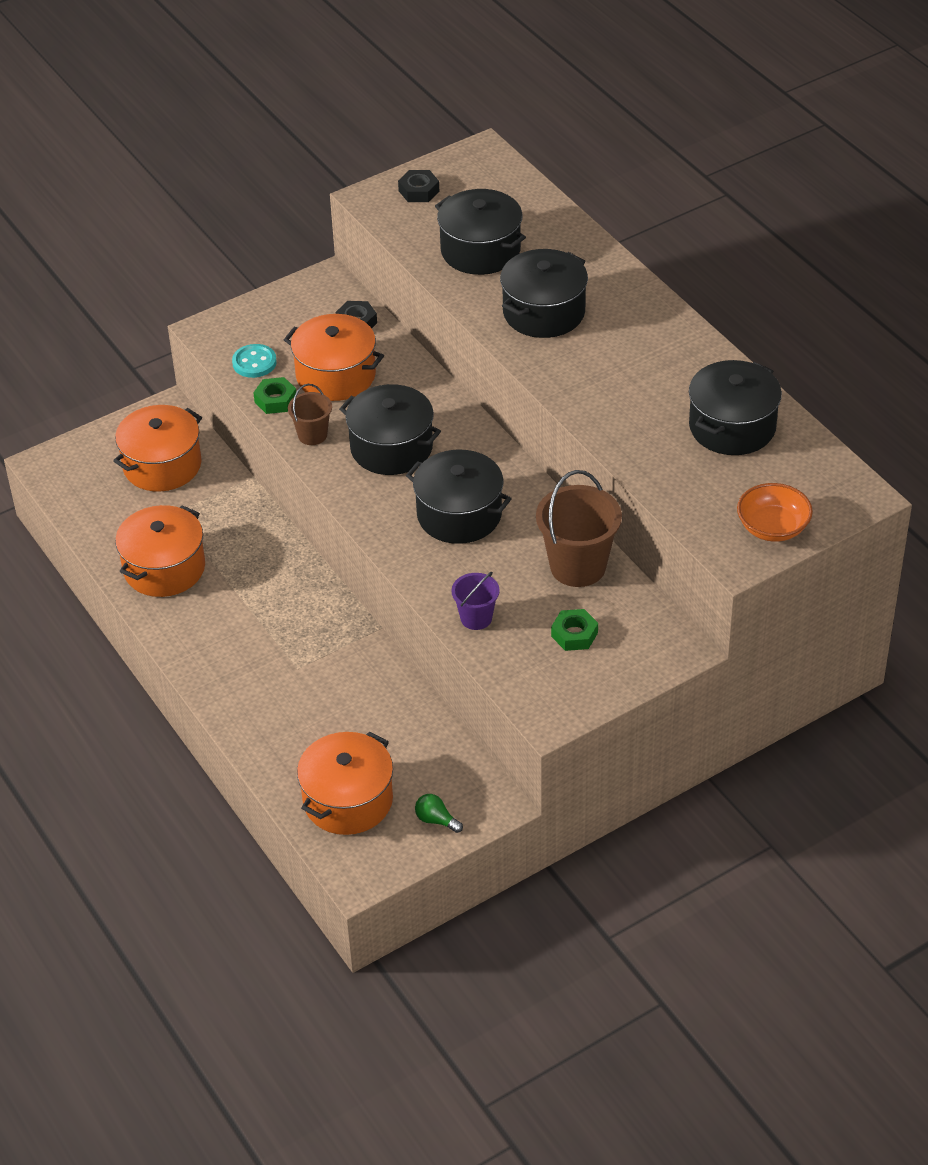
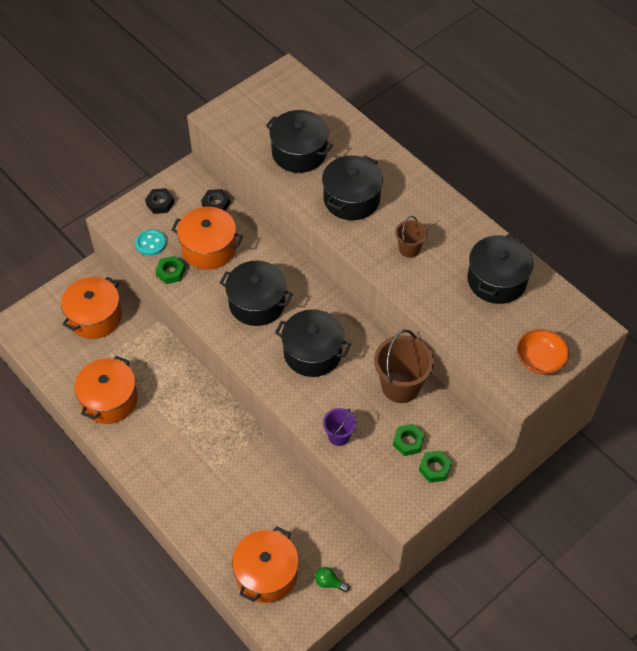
camera: 10 degrees left, 10 degrees up
(312, 435) = (201, 298): brown bucket -> brown bucket (409, 249)
(419, 191) = (248, 108): black nut -> black nut (160, 203)
(606, 670) = (434, 468): none -> green nut

